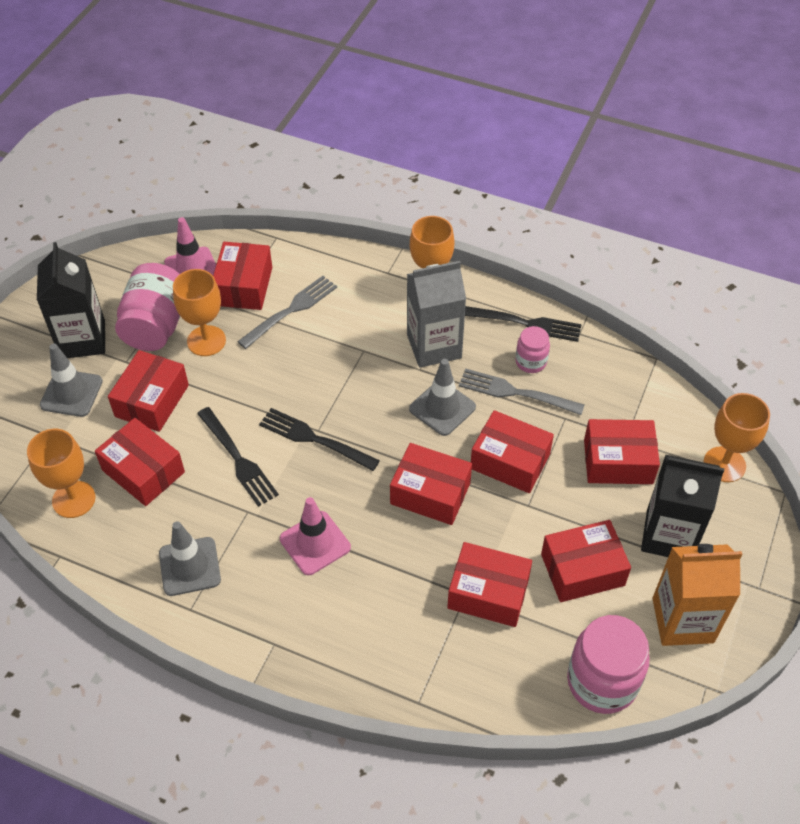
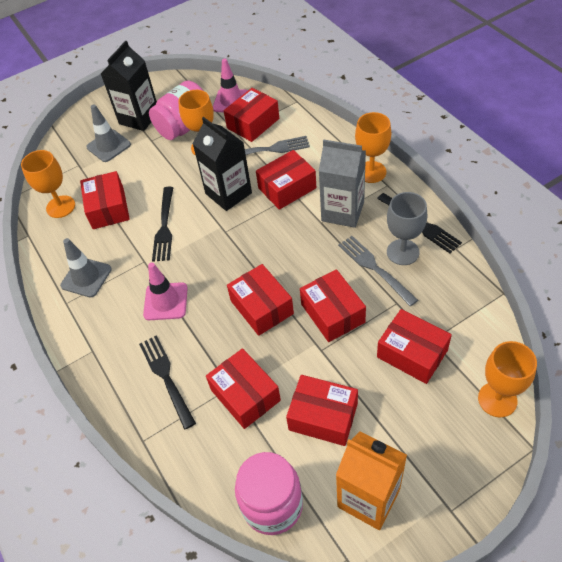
camera: 40 degrees right, 0 degrees up
(152, 401) = (146, 169): red box -> red box (287, 188)
(314, 439) = (218, 236): black fork -> black fork (166, 377)
(442, 408) = (315, 255): grey traffic cone -> none
(531, 362) = (403, 252): pink jar -> grey goblet
(669, 535) = (408, 428): black carton -> black carton (228, 193)

